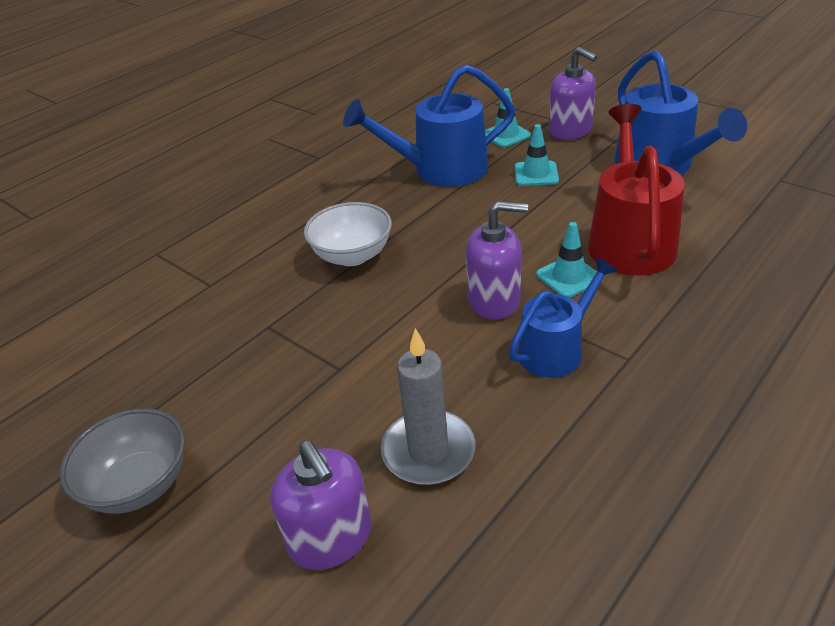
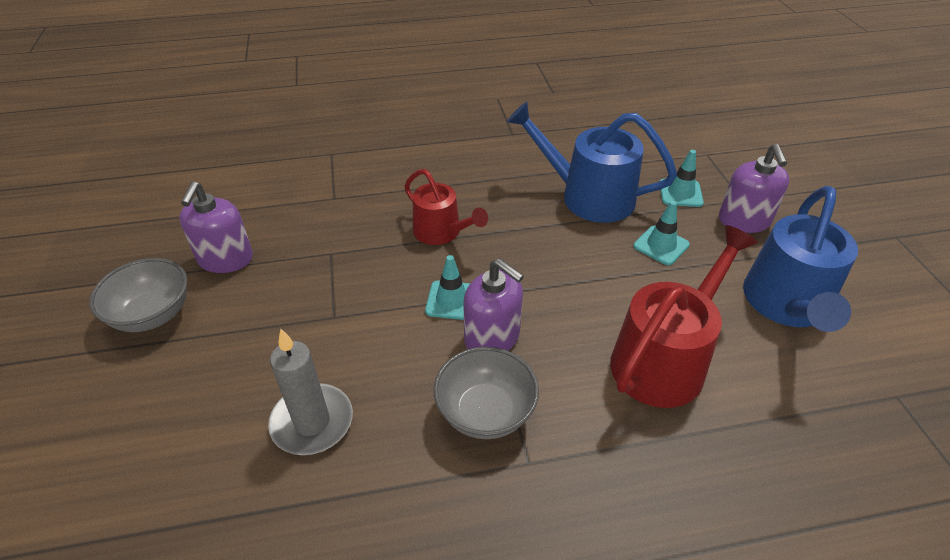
camera: 35 degrees right, 5 degrees up
(331, 538) = (195, 434): purple soap dispenser -> purple soap dispenser (225, 259)
(352, 255) = (441, 232): white bowl -> red watering can
(556, 349) = (485, 412): blue watering can -> grey bowl
(569, 277) = (572, 357): turquoise traffic cone -> turquoise traffic cone (451, 300)

